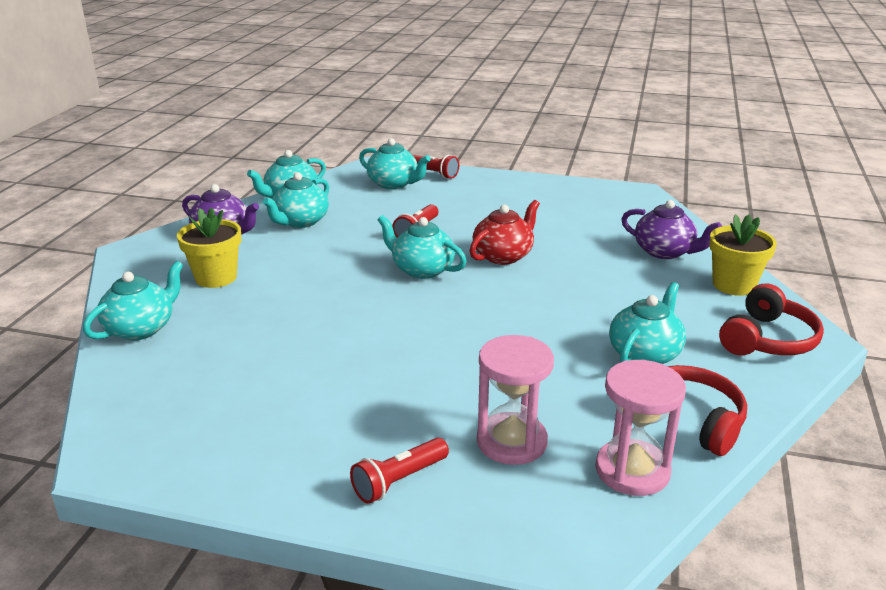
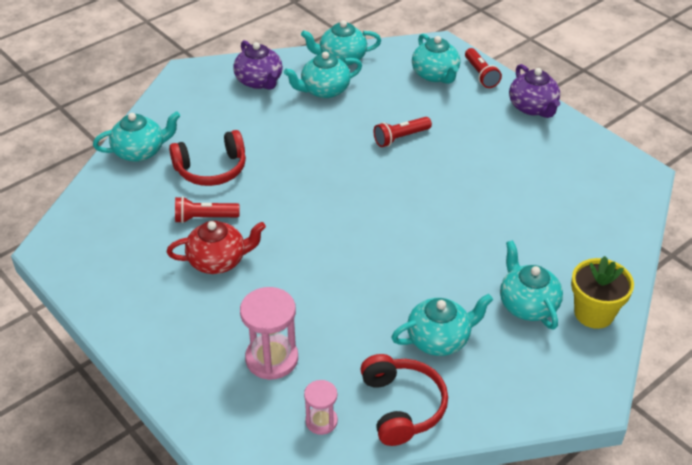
camera: 35 degrees right, 15 degrees up
(216, 277) = (220, 124): yellow flower pot -> none
(399, 480) = (181, 348): red flashlight -> red flashlight (204, 218)
(421, 269) = (364, 180): turquoise teapot -> turquoise teapot (527, 304)
(503, 256) = (440, 194): red teapot -> red teapot (218, 261)
(632, 471) = (321, 421): pink hourglass -> pink hourglass, size x0.58
(665, 252) = (579, 251): purple teapot -> purple teapot (533, 108)
(768, 340) = (551, 377): red headphones -> red headphones (211, 169)

